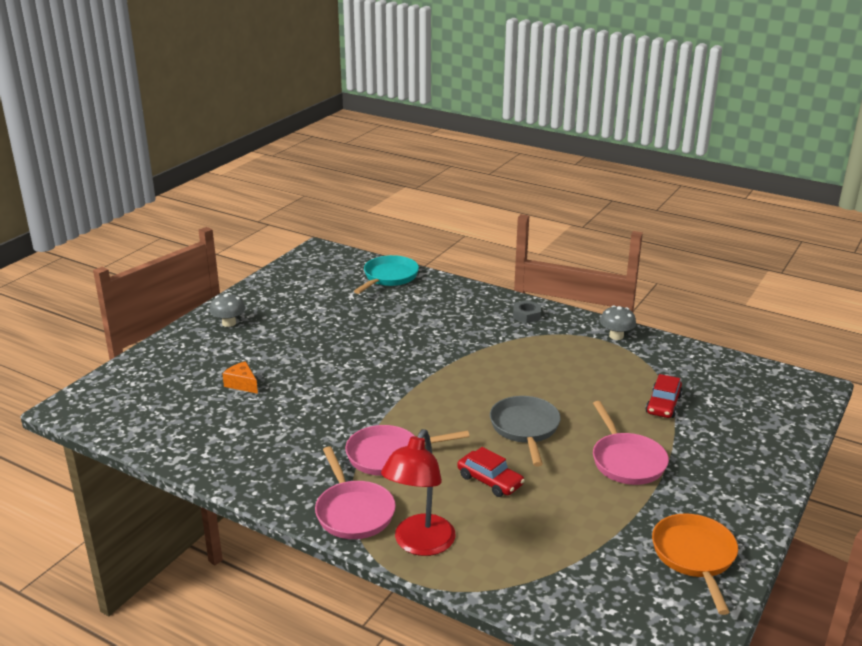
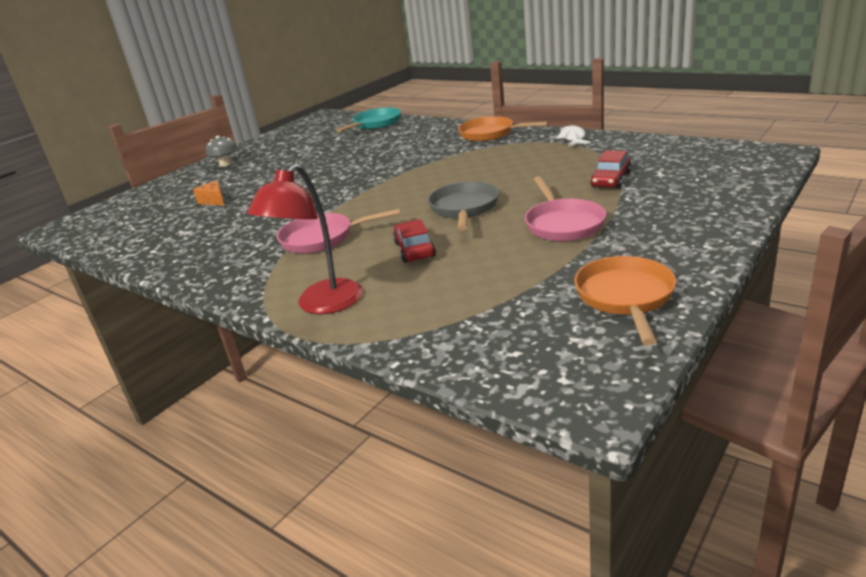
camera: 10 degrees right, 0 degrees up
(353, 512) = (267, 283): pink pan -> none
(490, 480) = (415, 249): red car -> red car turned 150 degrees counterclockwise
(526, 315) = (490, 134): grey nut -> orange pan
(616, 336) = (572, 138): grey mushroom -> white fish

